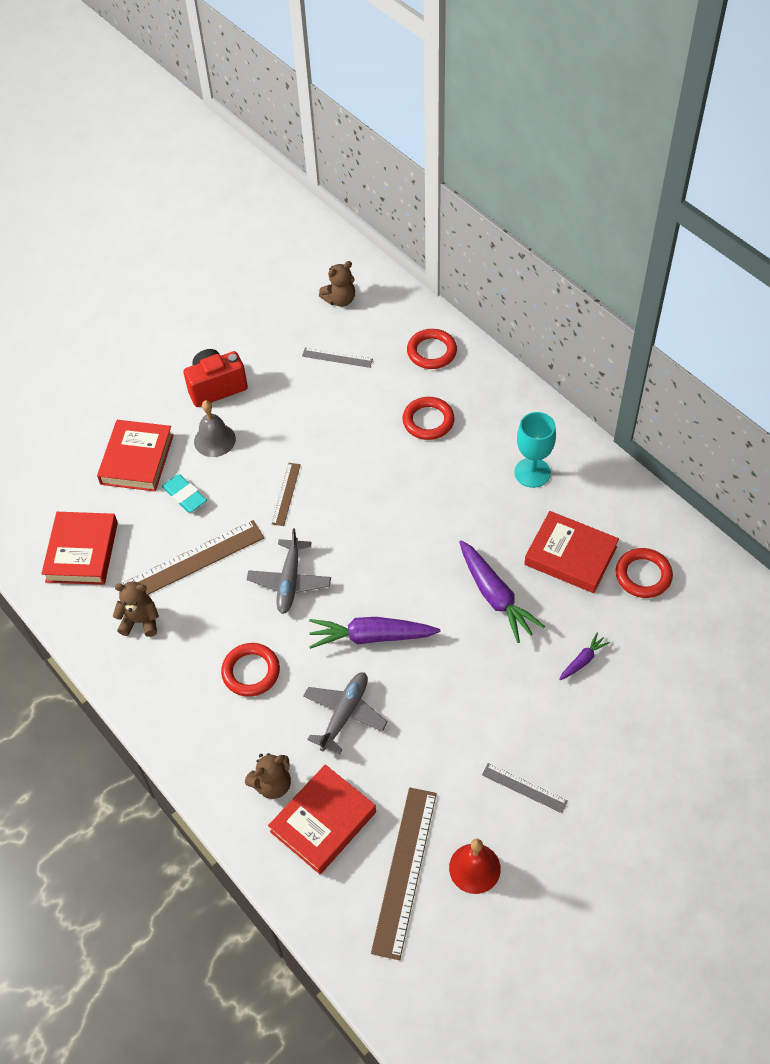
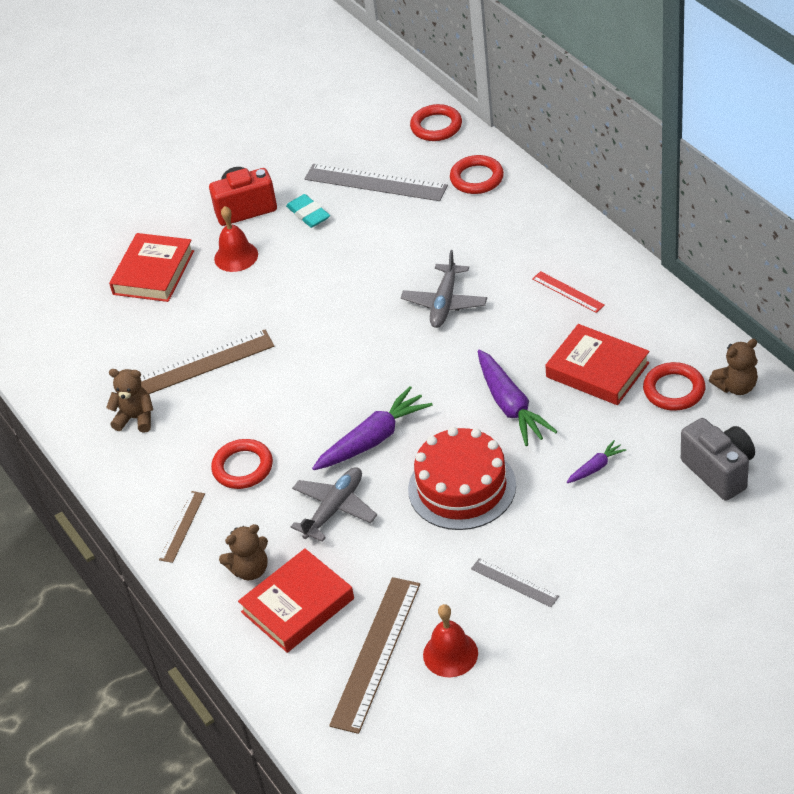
camera: 10 degrees right, 10 degrees down
(82, 552) = (85, 355): red book -> none
(184, 496) = (197, 306): turquoise eraser -> turquoise eraser (308, 214)
(214, 440) = (236, 256): grey bell -> red bell
(286, 494) = (303, 307): brown ruler -> brown ruler (182, 526)
(289, 581) = (295, 386): grey plane -> grey plane (444, 303)
(337, 357) = (375, 182): grey ruler -> grey ruler, size x1.92
(340, 300) = (386, 129): brown teddy bear -> brown teddy bear (736, 386)
(371, 637) = (373, 439): purple carrot -> purple carrot turned 135 degrees clockwise
(428, 421) = (463, 242): red ring -> red ring (436, 126)
(461, 686) = (462, 487): none -> red cake
(532, 472) = (568, 292): turquoise goblet -> red ruler
(696, 660) = (719, 471): none -> grey camera

